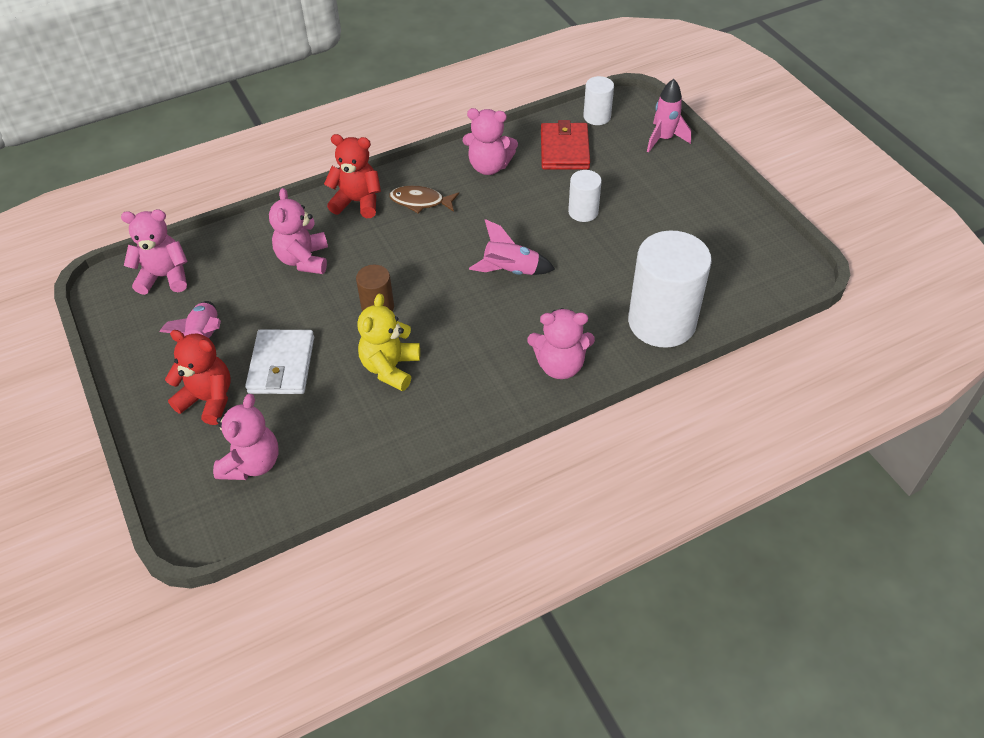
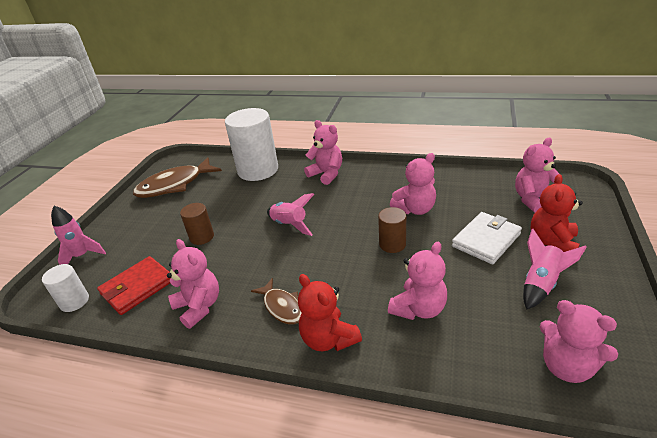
camera: 135 degrees left, 15 degrees down
(208, 400) = (552, 242): red teddy bear -> red teddy bear turned 45 degrees clockwise
(390, 368) = (415, 209): yellow teddy bear -> pink teddy bear
(583, 212) = (202, 237): white cylinder -> brown cylinder
(727, 244) = (174, 185): none -> brown fish

